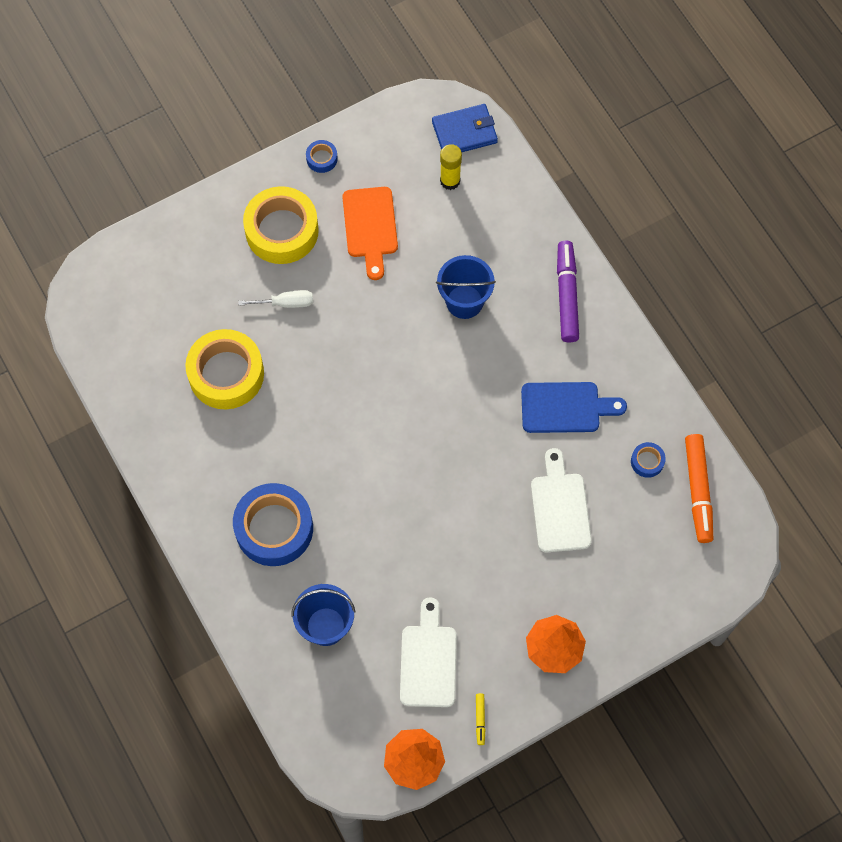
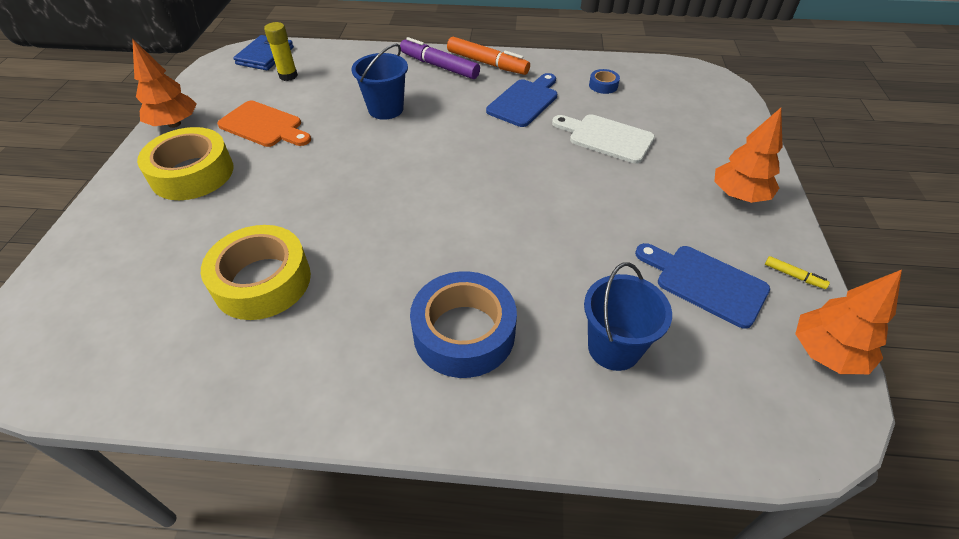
camera: 55 degrees left, 20 degrees down
(286, 303) = (255, 203): white screwdriver -> none
(322, 159) = (174, 124): blue tape -> orange tree
(428, 660) = (705, 283): white cutting board -> blue cutting board
(698, 491) = (645, 75): orange marker -> orange marker (487, 63)

